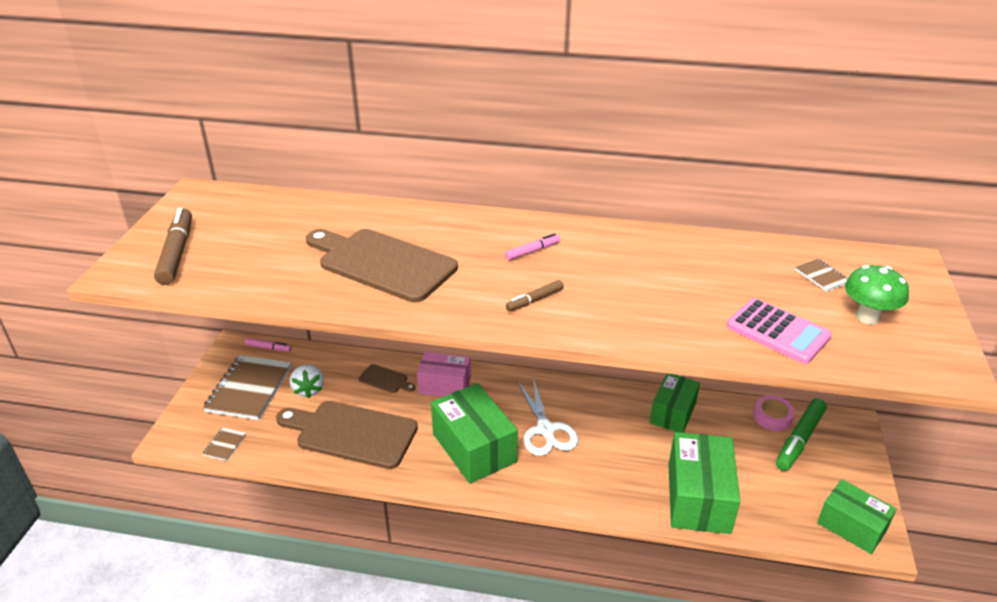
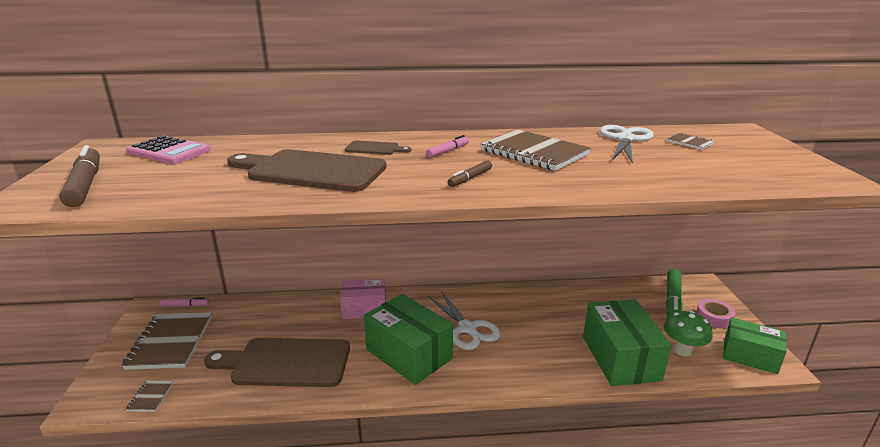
camera: 15 degrees left, 10 degrees down
(309, 390) = (233, 333): white strawberry -> none
(385, 379) = (307, 313): brown cutting board -> brown cutting board (374, 148)
(625, 268) = (534, 153): none -> brown notebook
(672, 413) = (566, 298): green box -> none
(746, 259) = (625, 139): none -> white scissors
(772, 417) = (643, 289): pink tape -> pink tape (714, 317)
(778, 332) = (689, 174): pink calculator -> pink calculator (169, 151)
(867, 317) = (746, 159): green mushroom -> green mushroom (682, 350)

